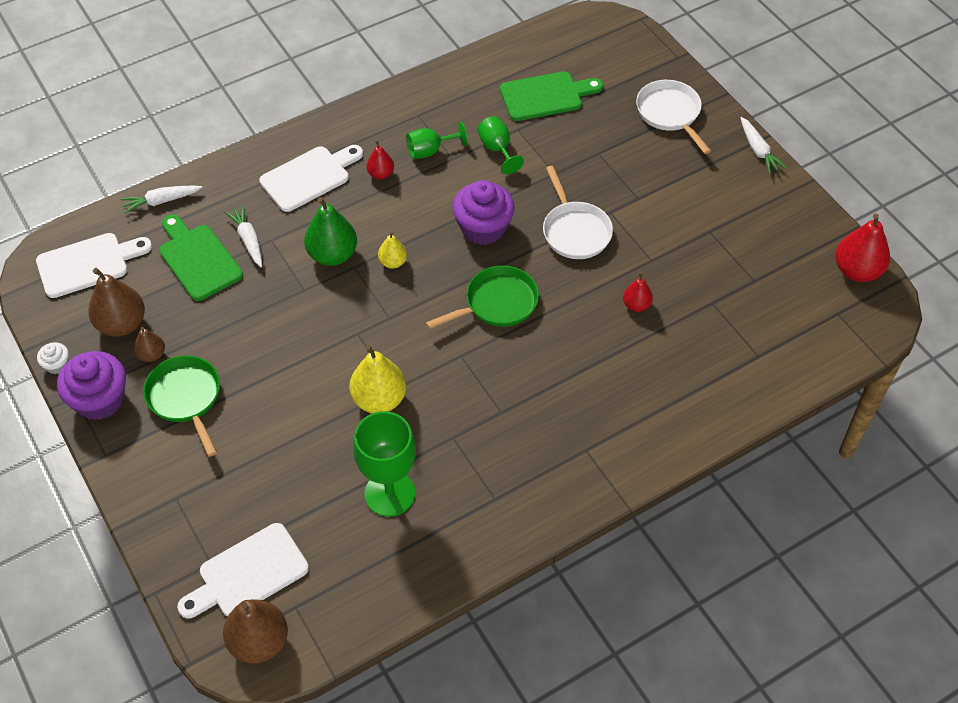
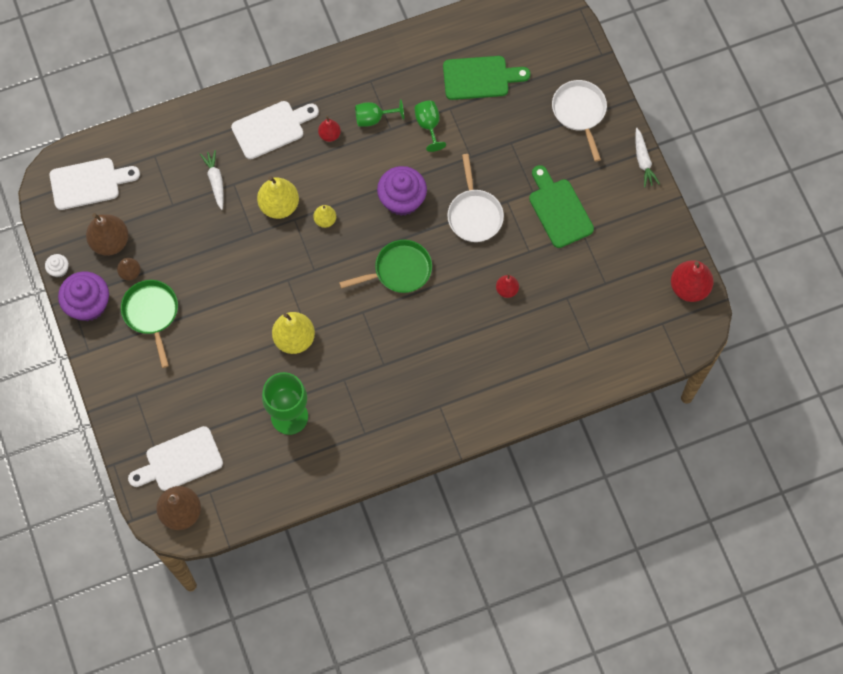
camera: 10 degrees right, 15 degrees up
(161, 201) = (151, 133): white carrot -> none
(198, 259) = (174, 193): green cutting board -> green cutting board (559, 210)
(332, 255) = (279, 205): green pear -> yellow pear

